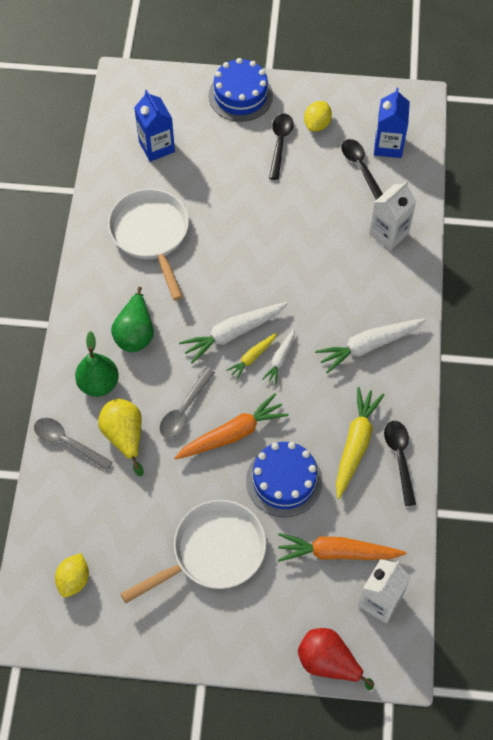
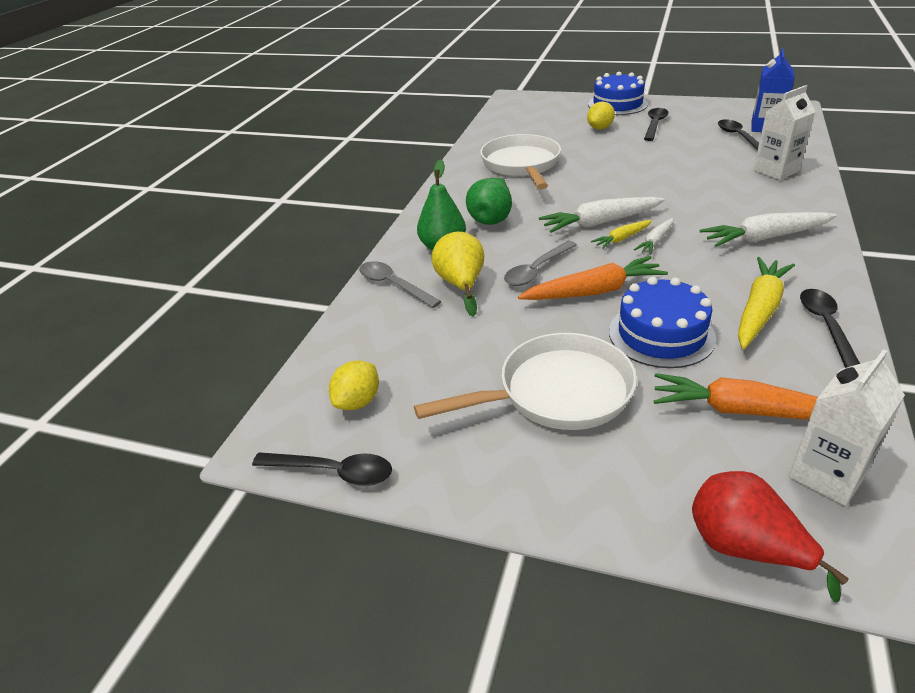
camera: 15 degrees right, 25 degrees down
(75, 645) = (333, 472): none -> black spoon
(156, 147) = (536, 125): blue carton -> none
(317, 124) = (691, 117): yellow lemon -> yellow lemon (600, 128)

